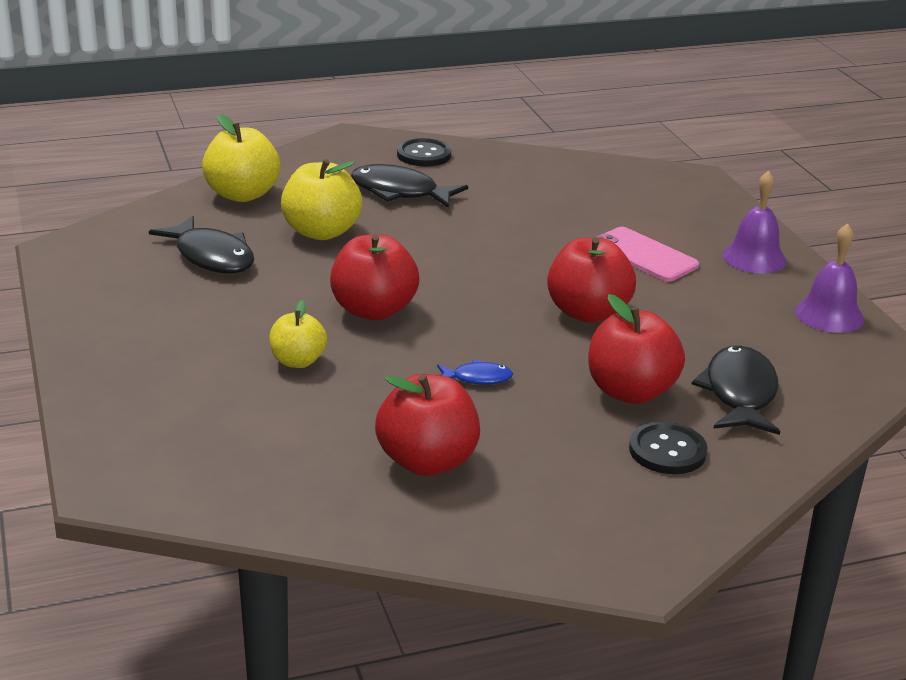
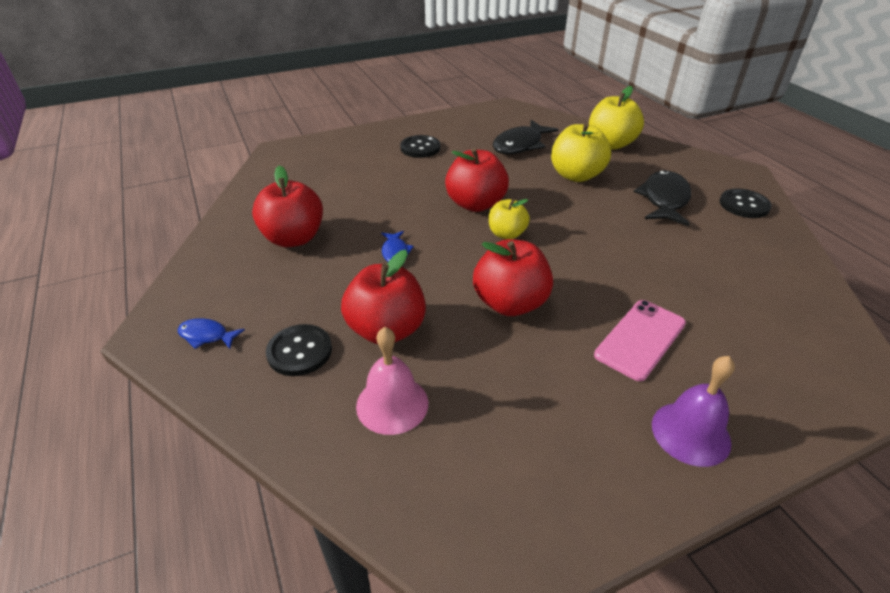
camera: 85 degrees right, 10 degrees up
(179, 339) = (420, 148): none -> black button
(298, 361) = (404, 184): yellow apple -> yellow apple (507, 234)
(641, 524) = (206, 336): none -> blue fish
(739, 393) = (392, 404): black fish -> pink bell
(829, 315) = (581, 502): purple bell -> none

